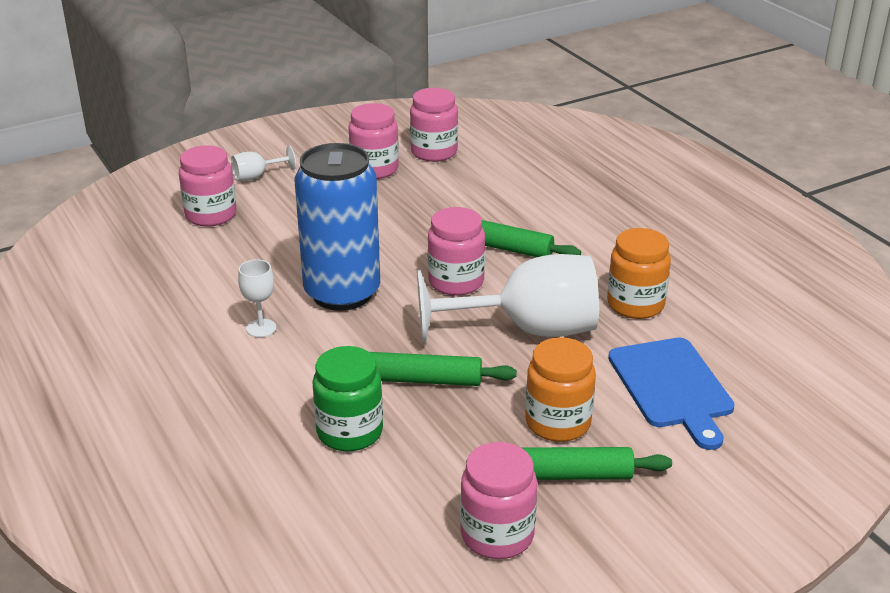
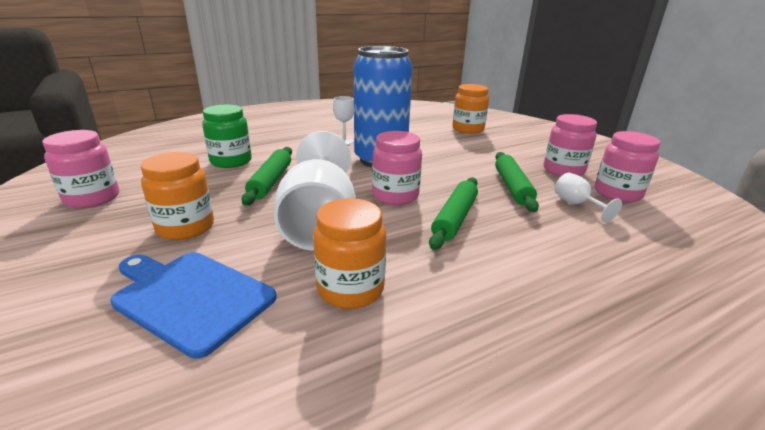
camera: 90 degrees right, 5 degrees down
(211, 215) = (468, 129): pink jar -> orange jar
(257, 176) = (524, 138): white goblet -> white goblet (576, 204)
(568, 475) = (121, 227): green rolling pin -> green rolling pin (512, 187)
(672, 387) = (190, 297): blue cutting board -> blue cutting board turned 45 degrees clockwise

